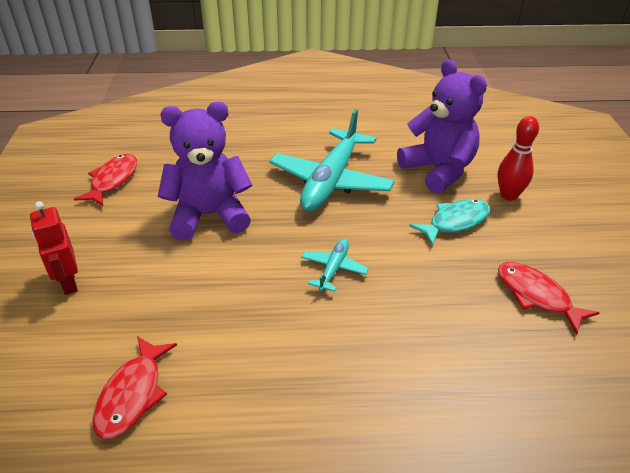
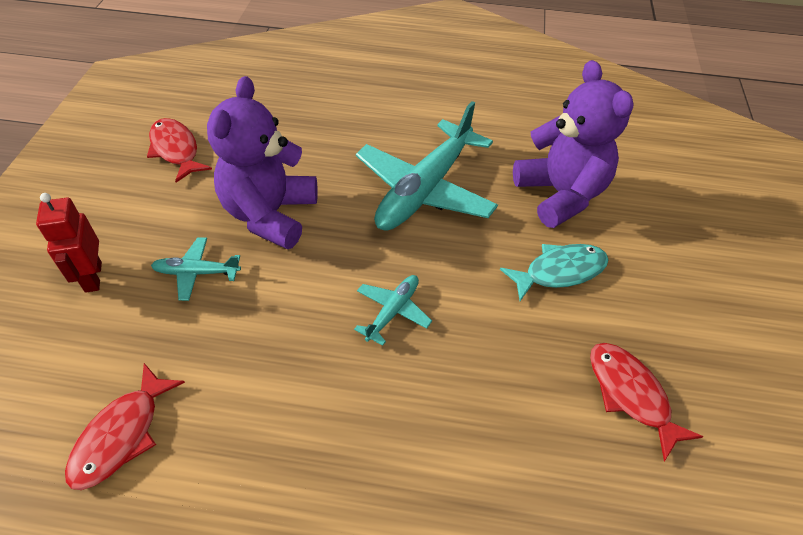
camera: 10 degrees right, 10 degrees up
(112, 180) = (176, 150): red fish -> red fish turned 60 degrees counterclockwise
(160, 266) = (197, 273): none -> turquoise plane
(209, 216) = (270, 215): purple teddy bear -> purple teddy bear turned 75 degrees counterclockwise
(508, 195) = (639, 244): red bowling pin -> none

